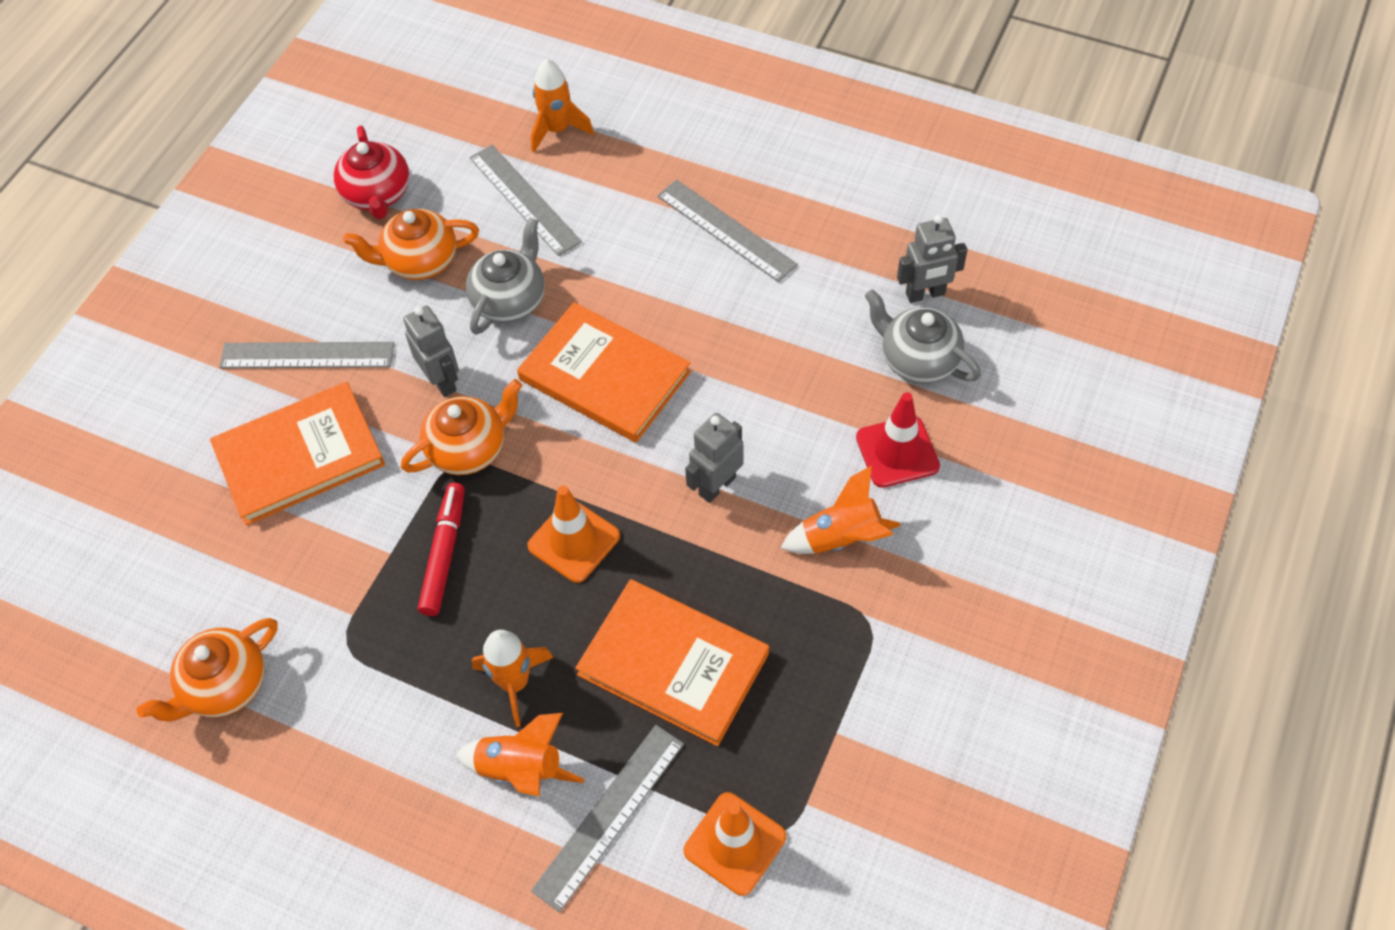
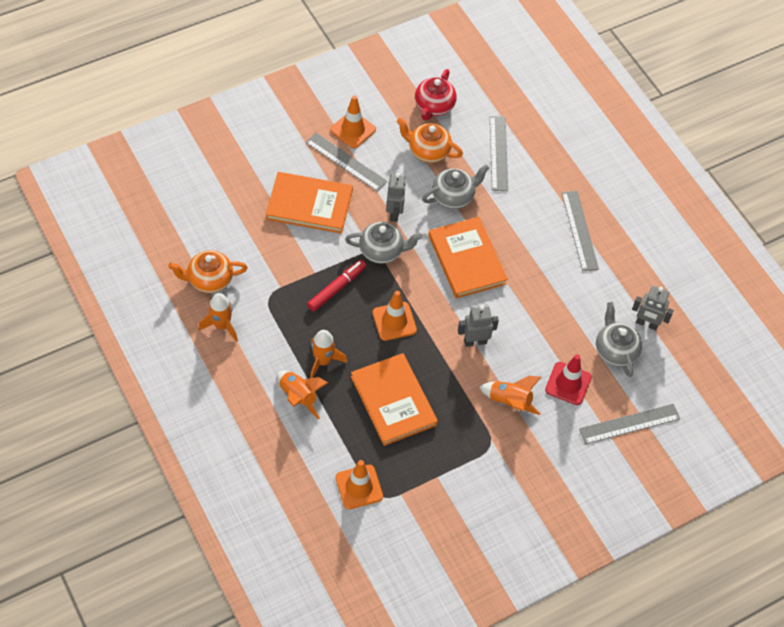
camera: 30 degrees right, 0 degrees up
(280, 303) = (353, 130): none -> orange traffic cone
(468, 449) = (382, 251): orange teapot -> grey teapot
(557, 130) = (541, 129): orange rocket -> orange rocket (221, 325)
(609, 816) = (318, 440): grey ruler -> grey ruler (629, 424)

